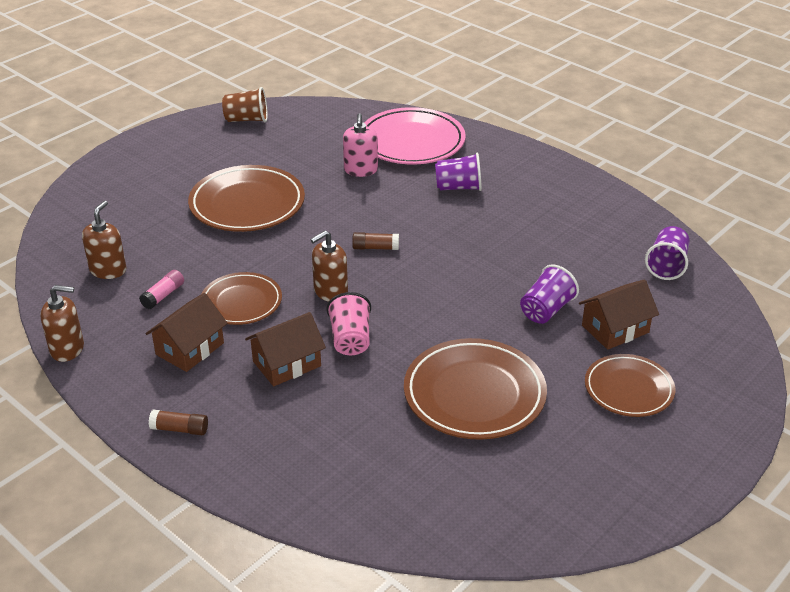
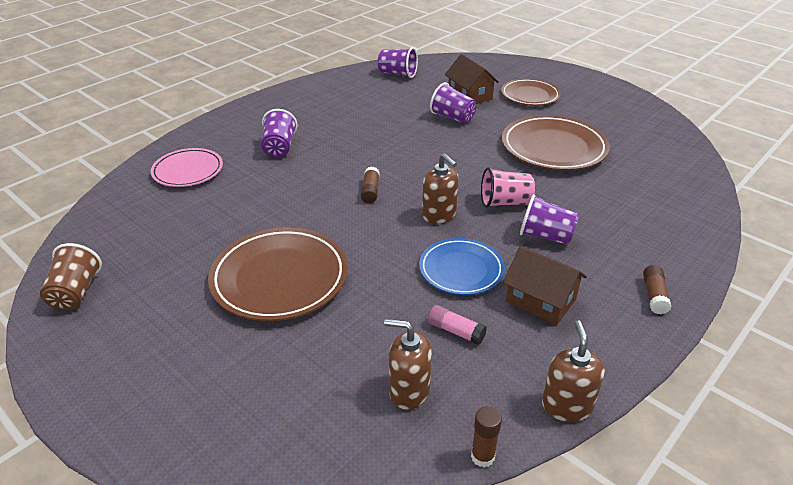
camera: 90 degrees left, 0 degrees up
(39, 302) = (482, 456): none -> brown glue stick
(241, 302) = (461, 270): brown plate -> blue plate
(287, 364) = (545, 236): brown house -> purple cup
(360, 170) = (232, 201): pink soap dispenser -> none
(411, 142) = (188, 171): pink plate -> pink plate, size x0.63

